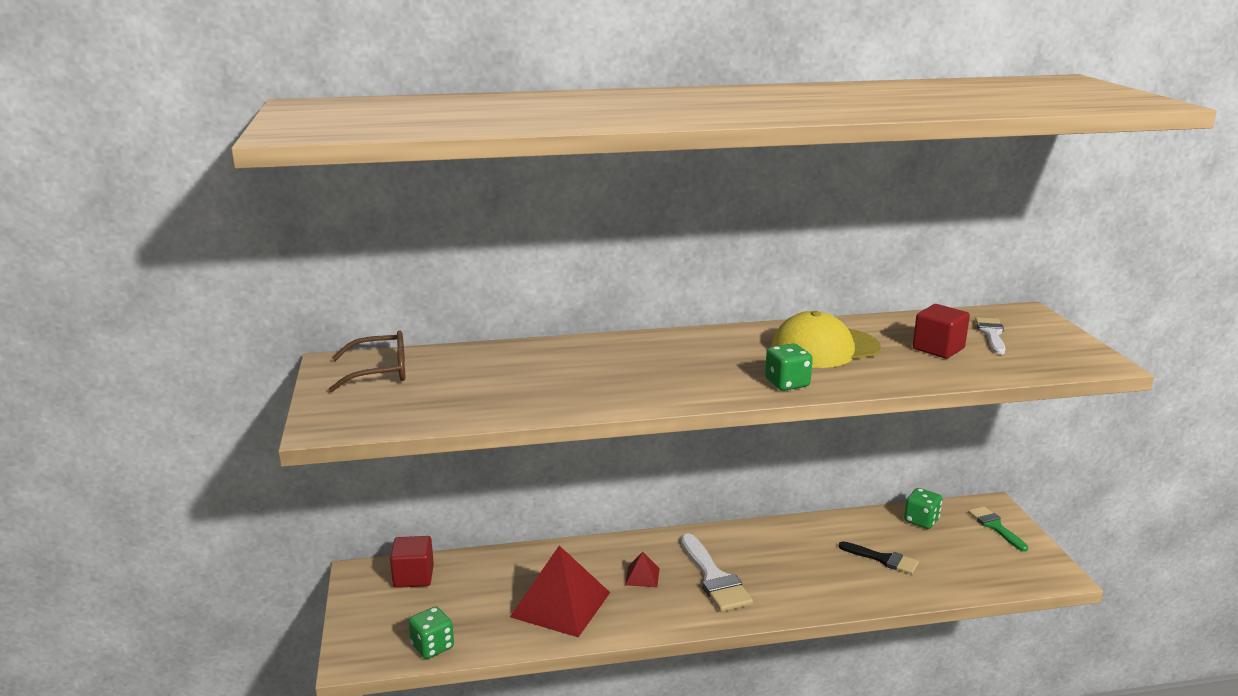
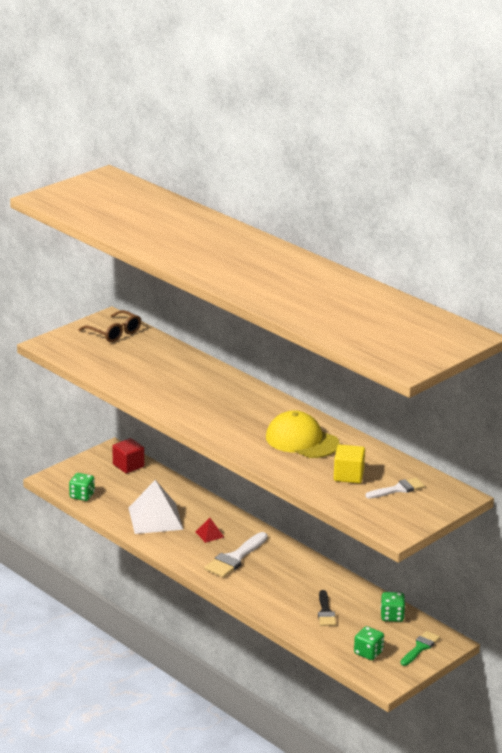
camera: 55 degrees right, 5 degrees up
(561, 604) = (155, 518): red pyramid -> white pyramid
(787, 383) = (236, 441): green dice -> green dice (368, 653)
(938, 349) = (348, 476): red cube -> yellow cube

